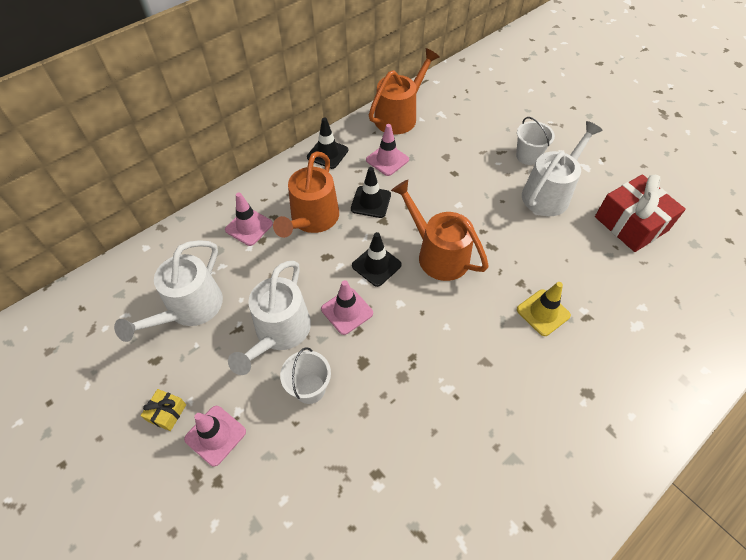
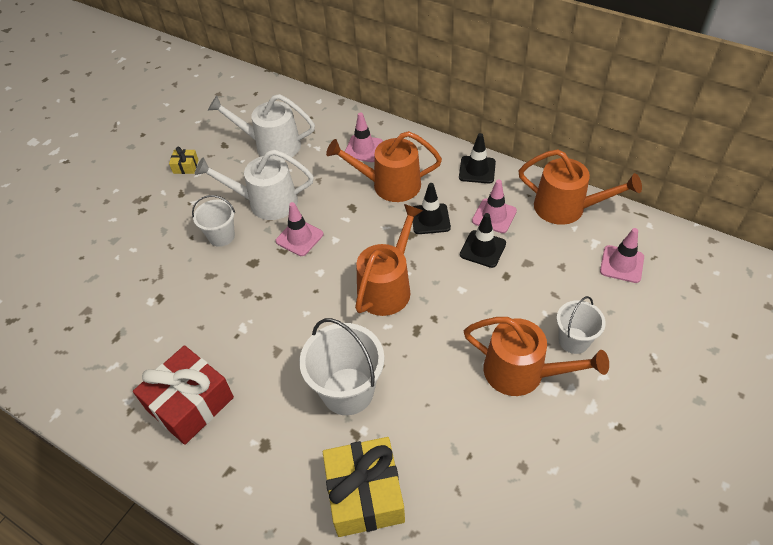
camera: 75 degrees right, 5 degrees down
(215, 435) = (174, 197): pink traffic cone -> pink traffic cone (621, 264)
(376, 265) = (356, 244): black traffic cone -> black traffic cone (483, 249)
(543, 312) = (347, 391): yellow traffic cone -> white bucket
(549, 193) = (522, 372): white watering can -> orange watering can
(631, 224) = (515, 470): red gift -> red gift (190, 403)
(643, 324) = (365, 494): none -> yellow gift

